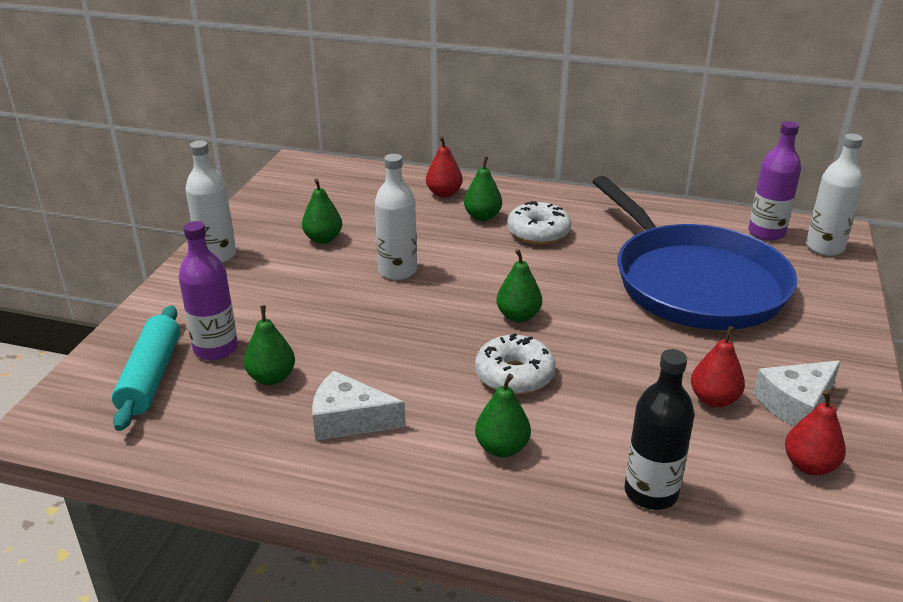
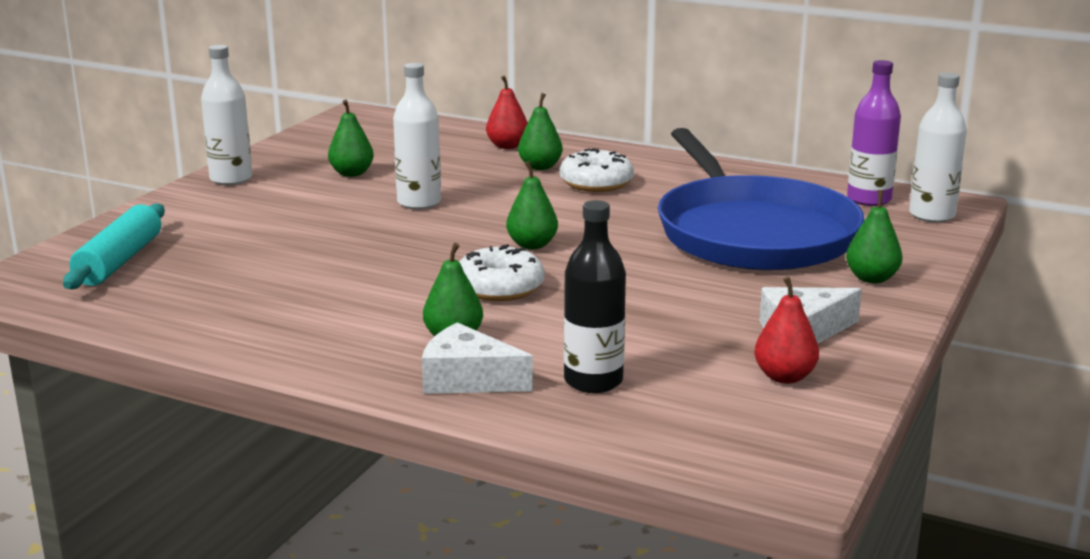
camera: 10 degrees right, 10 degrees down
(215, 349) = (194, 246): purple bottle -> none
(272, 378) = (241, 271): green pear -> green pear (871, 278)
(349, 420) = (305, 306): white cheese -> white cheese (467, 379)
(714, 399) = (711, 321): red pear -> none

